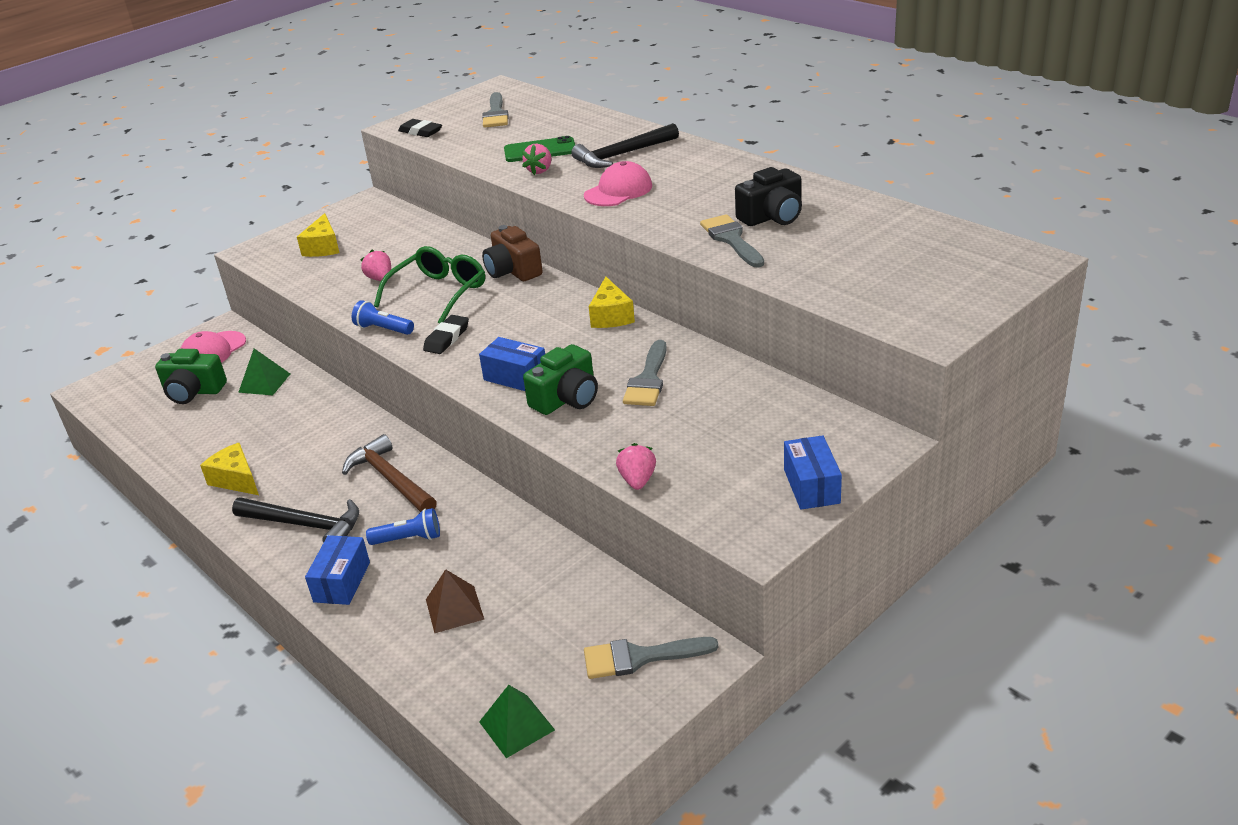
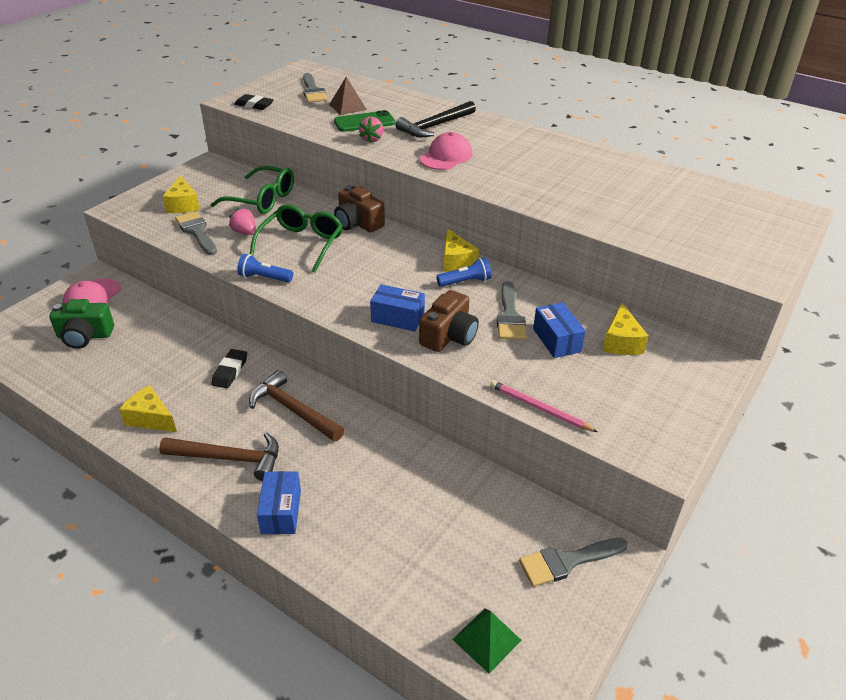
camera: 15 degrees left, 5 degrees up
(264, 383) = (149, 325): green pyramid -> none
(305, 525) = (229, 458): black hammer -> brown hammer
(408, 539) = (328, 465): blue flashlight -> blue flashlight (465, 282)
(413, 242) = (262, 199): none -> green glasses
(447, 338) = (324, 284): black eraser -> black eraser (230, 371)
(454, 609) = (392, 529): brown pyramid -> brown pyramid (347, 107)
(566, 398) = (449, 336): green camera -> brown camera
(637, 480) = (540, 408): pink strawberry -> pink pencil
(731, 239) = (558, 198): grey brush -> grey brush (197, 232)
(771, 413) = (621, 342): none -> yellow cheese
(772, 217) = (581, 178): black camera -> none
(811, 486) = (682, 405): blue box -> blue box (556, 340)

